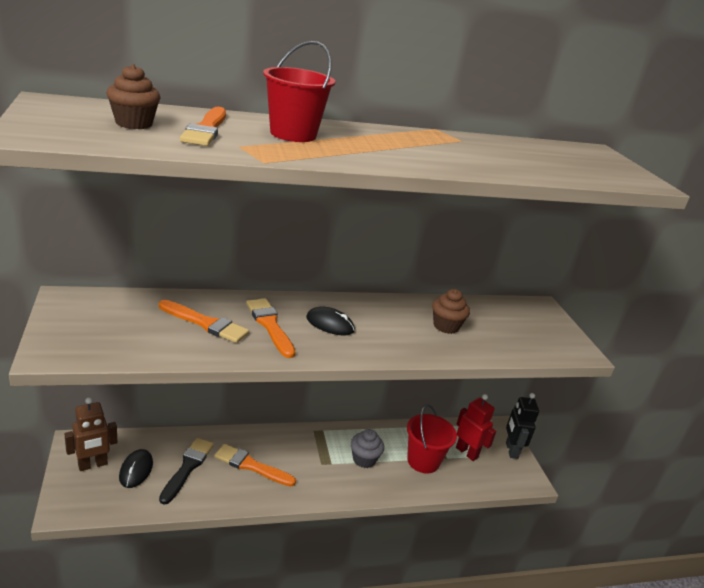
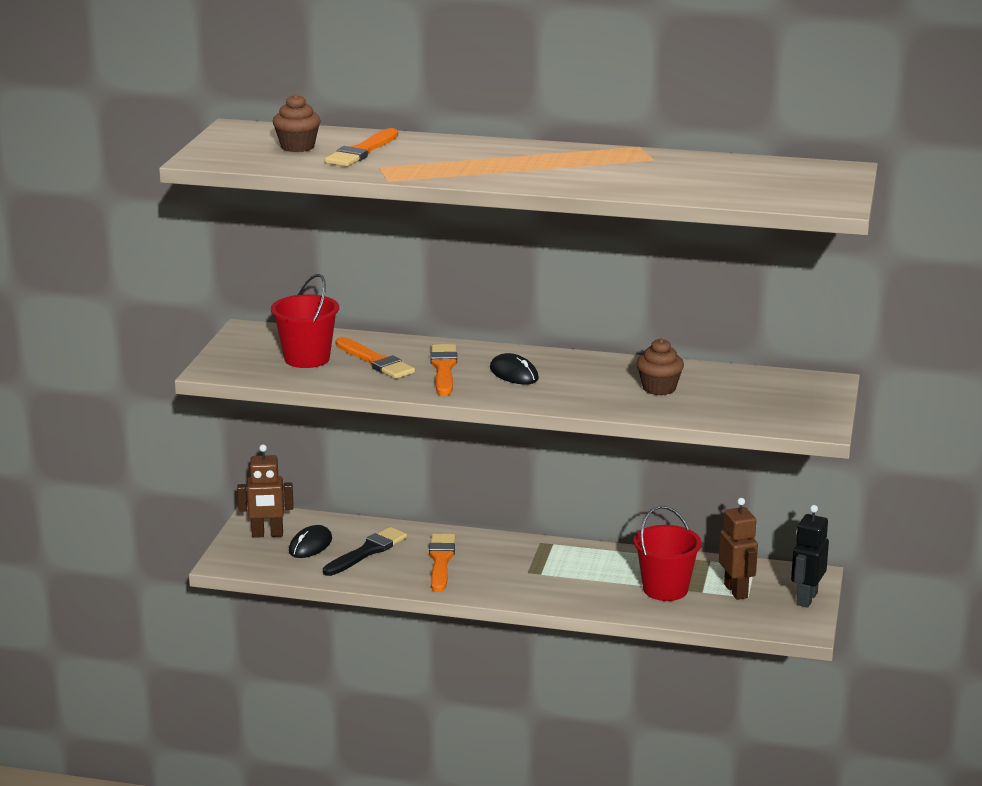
camera: 30 degrees right, 5 degrees down
(251, 466) = (441, 561): orange brush -> orange brush turned 45 degrees clockwise
(293, 134) = (449, 155): red bucket -> red bucket (307, 358)
(364, 459) = (586, 576): grey cupcake -> none
(467, 452) = (736, 591): red robot -> brown robot

